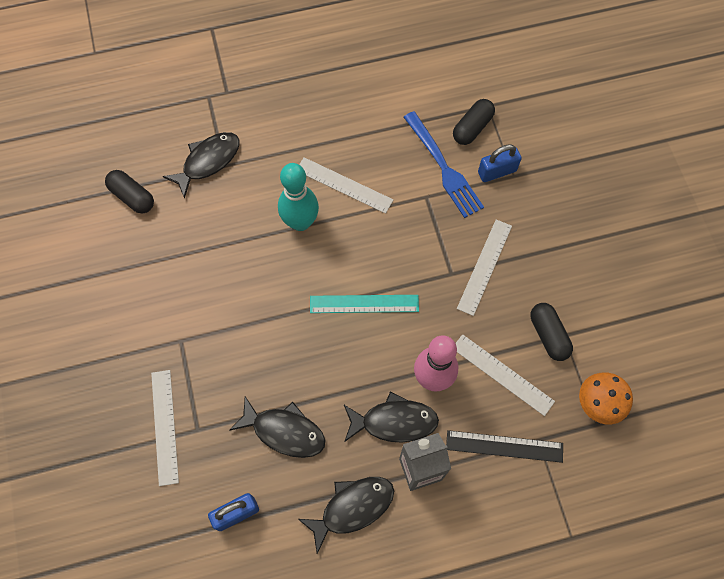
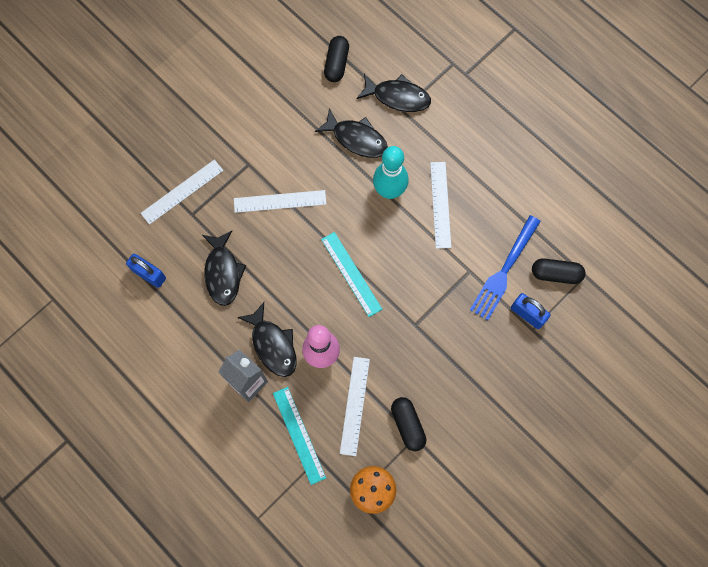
camera: 60 degrees right, 5 degrees up
(353, 507) = (195, 350): black fish -> black fish (356, 139)
(484, 266) = (436, 347): white ruler -> white ruler (280, 201)
(504, 446) = (299, 435): black ruler -> turquoise ruler
(548, 335) = (407, 425): black capsule -> black capsule turned 60 degrees counterclockwise

